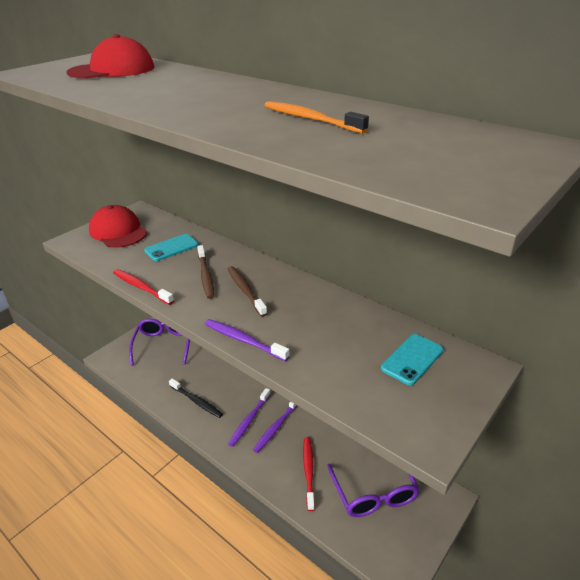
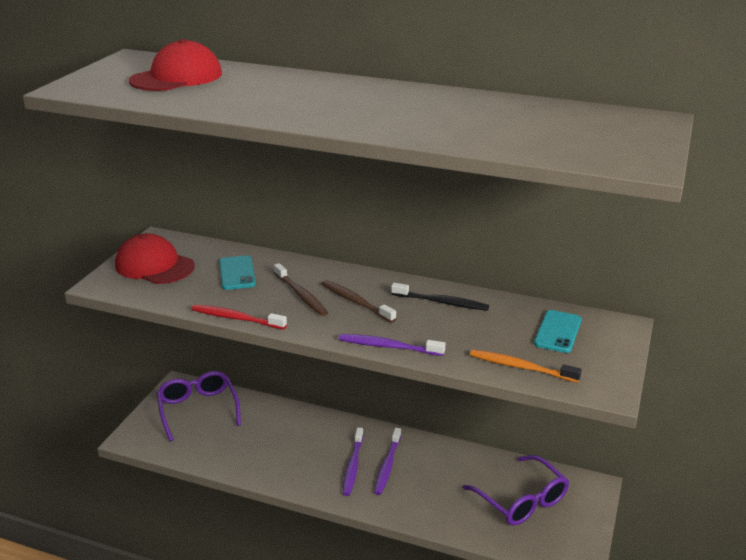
camera: 20 degrees left, 5 degrees down
(171, 248) = (237, 273): turquoise phone -> turquoise phone turned 45 degrees counterclockwise
(196, 401) = (278, 461): black toothbrush -> black toothbrush (441, 302)
(308, 471) = (445, 498): red toothbrush -> none
(311, 119) = (455, 115): orange toothbrush -> orange toothbrush (521, 367)

